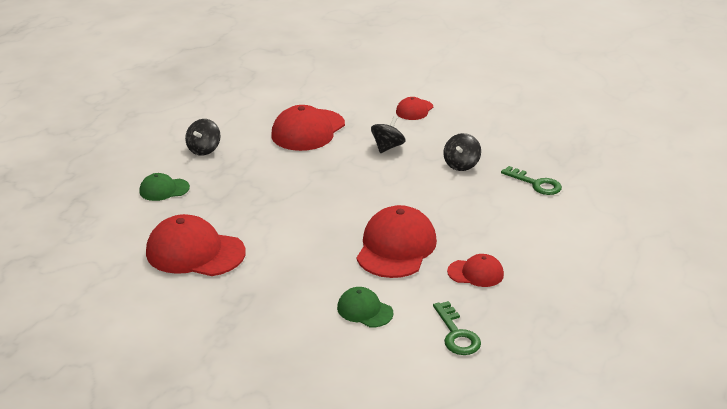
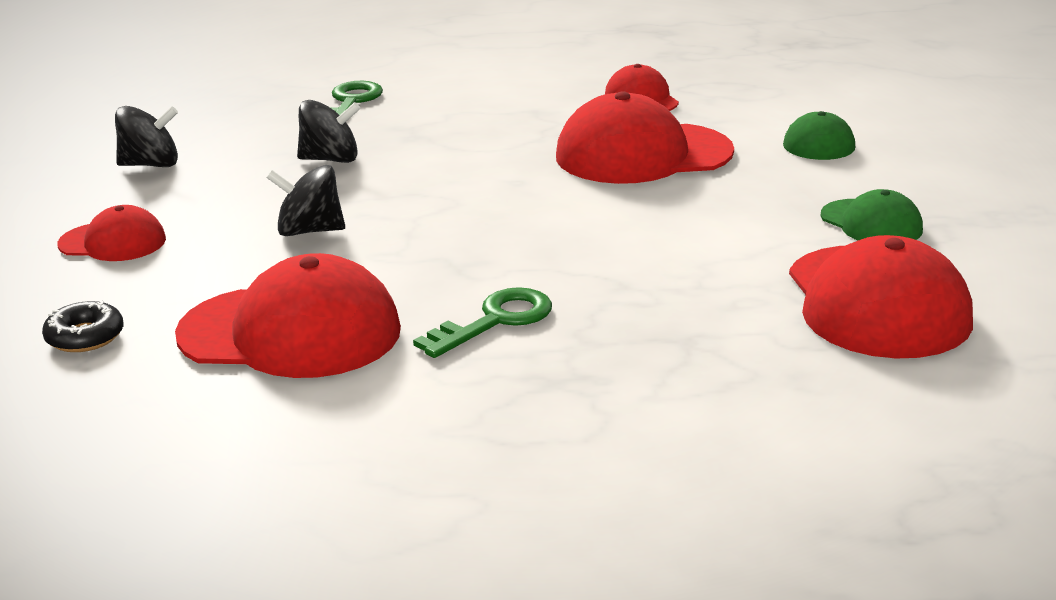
camera: 115 degrees left, 5 degrees down
(164, 189) = (723, 422): green cap -> green cap (871, 223)
(204, 149) = (494, 439): black spinning top -> black spinning top (150, 165)
(342, 98) = (85, 337): none -> black donut
(456, 334) = (784, 87): green key -> green key (495, 321)

